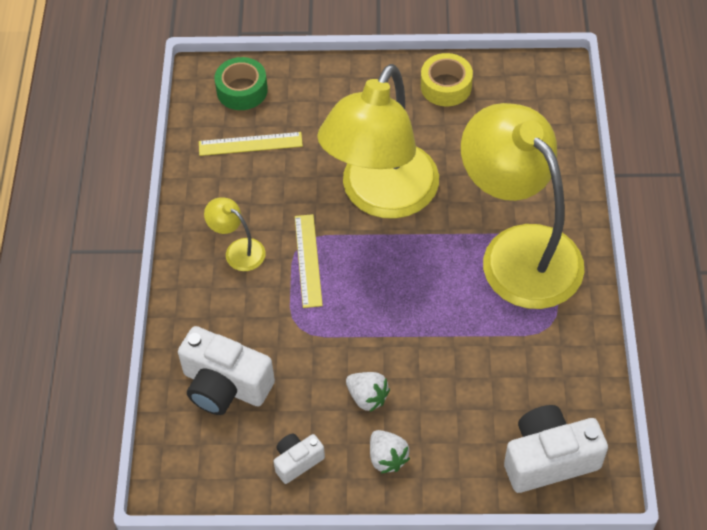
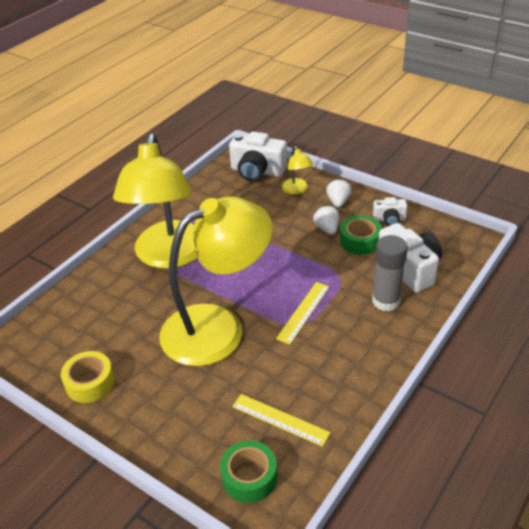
camera: 145 degrees left, 15 degrees down
(228, 322) = (386, 301): none -> grey glue stick
(238, 250) = (348, 342): yellow lamp -> yellow lamp (297, 190)
(312, 399) = (360, 241): none -> green tape

